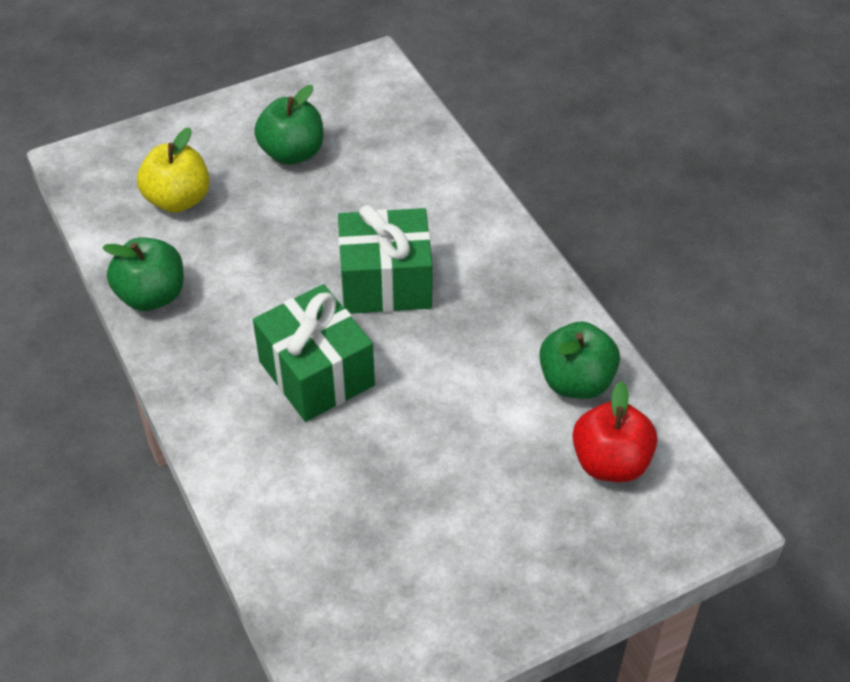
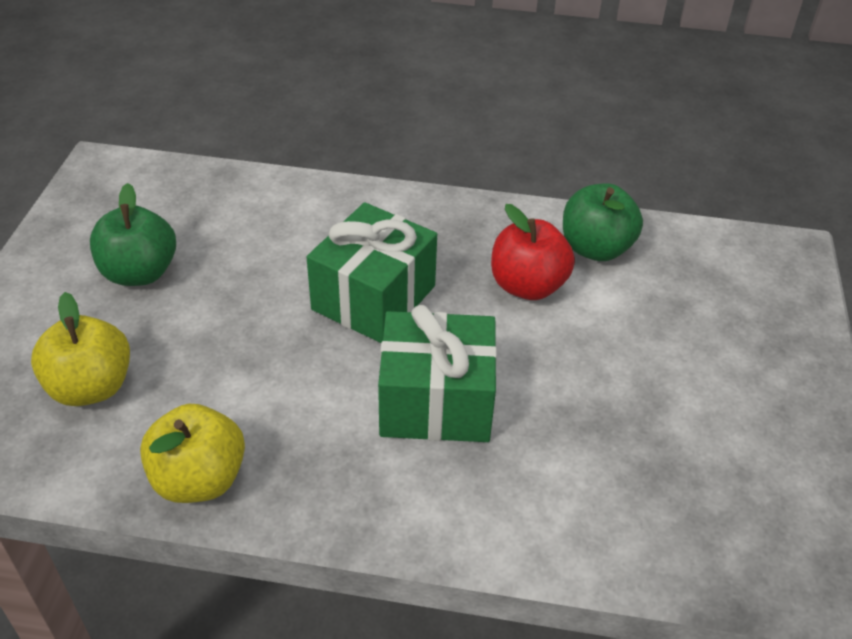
camera: 55 degrees left, 5 degrees down
(152, 296) = (199, 479): green apple -> yellow apple
(610, 462) = (694, 275): red apple -> red apple (527, 286)

